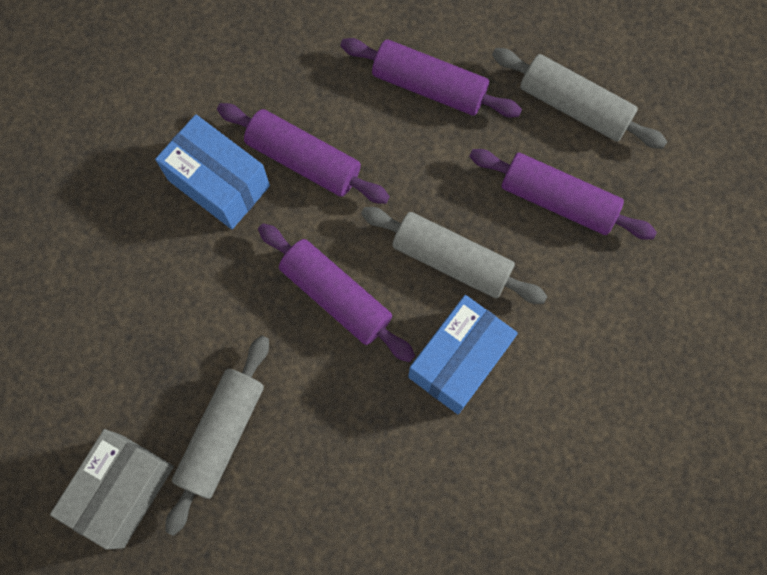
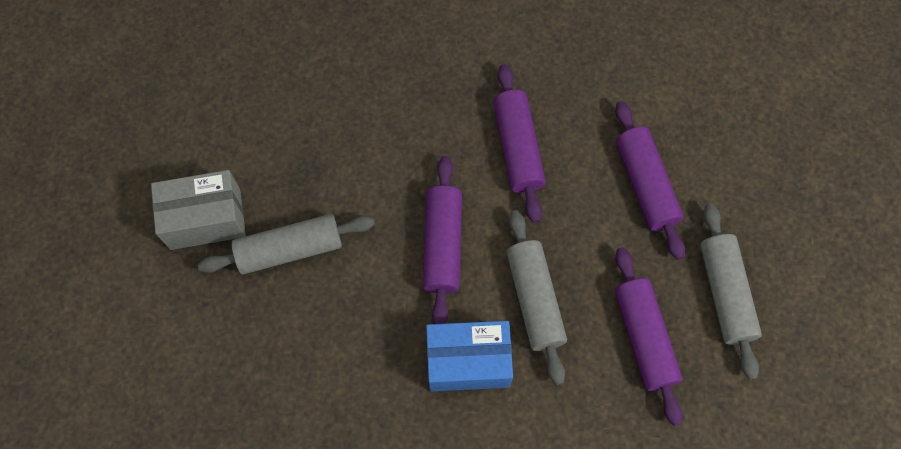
camera: 50 degrees right, 5 degrees down
(219, 183) = (454, 110): blue box -> none

